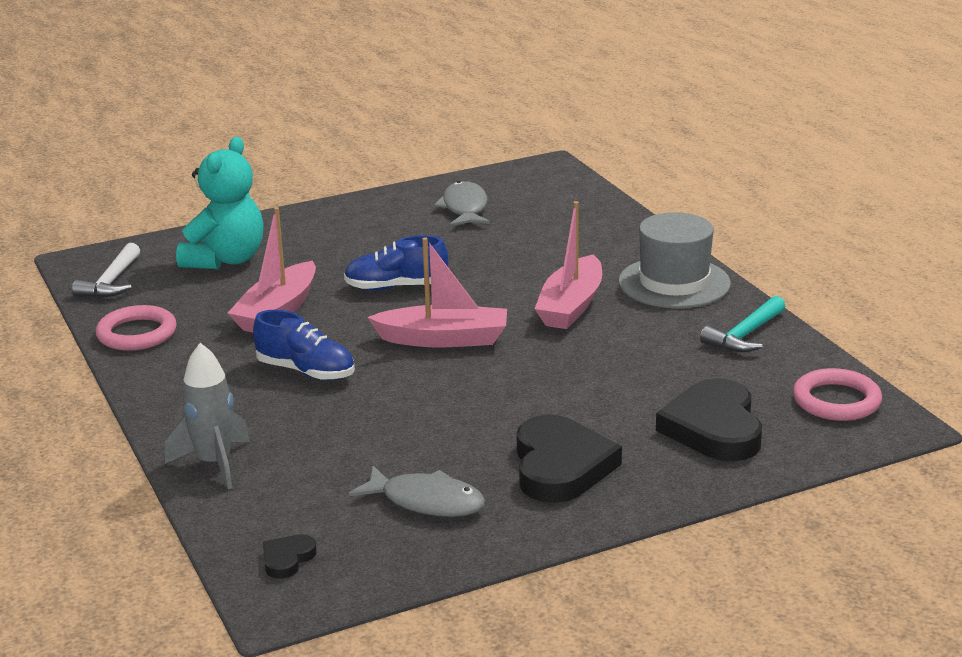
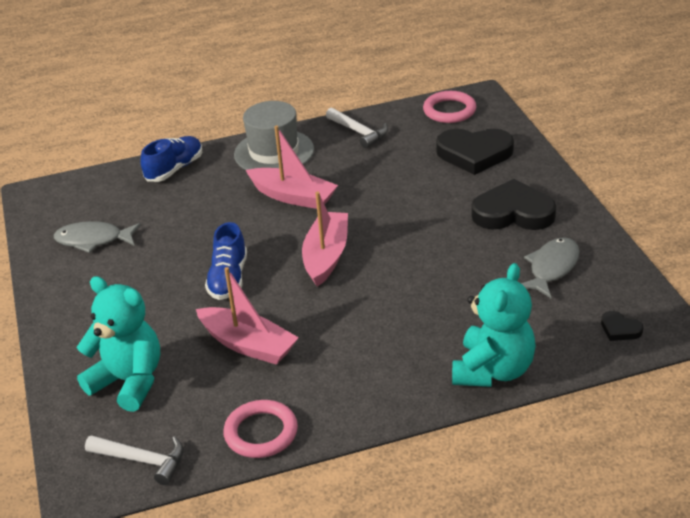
camera: 80 degrees left, 10 degrees up
(214, 464) = (493, 370): grey rocket -> turquoise teddy bear
(306, 371) = (359, 326): blue shoe -> blue shoe (174, 169)
(745, 335) = (359, 132): turquoise hammer -> white hammer

